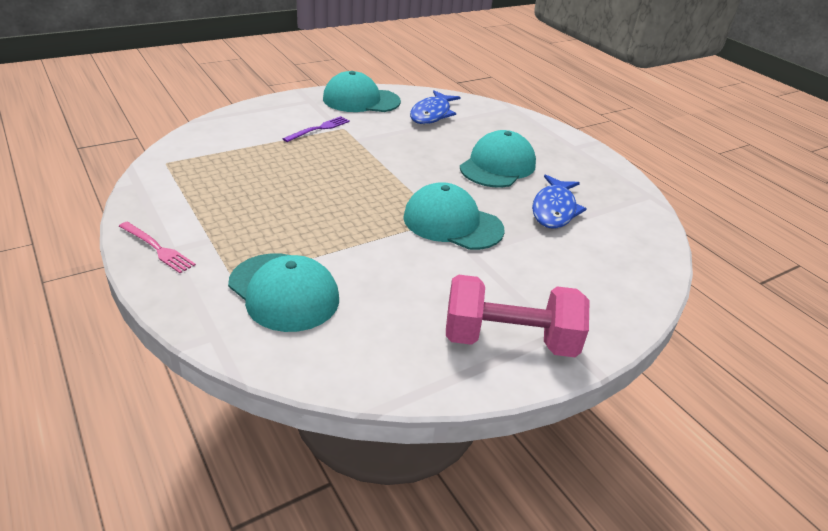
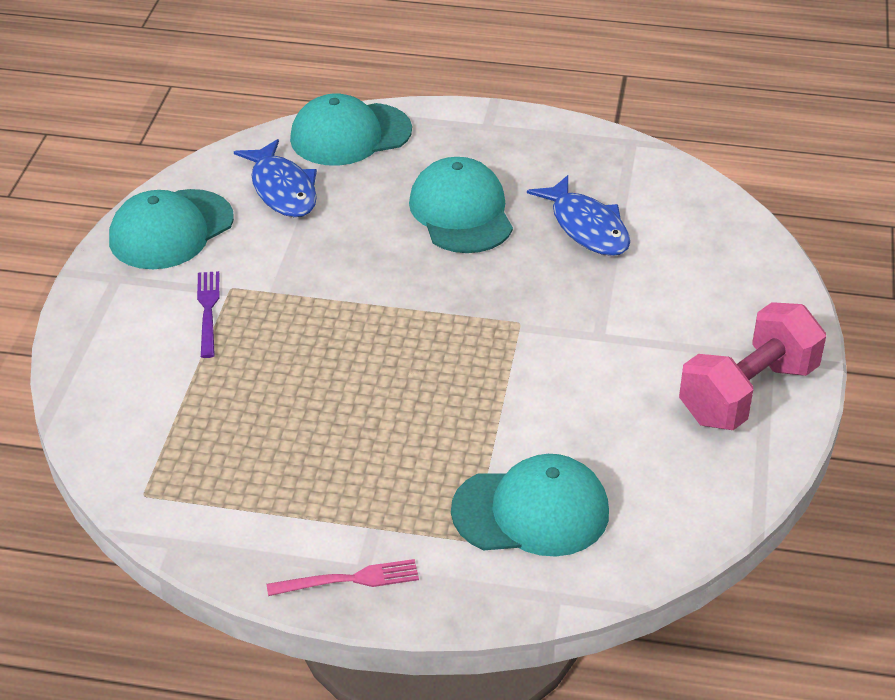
camera: 45 degrees left, 5 degrees up
(452, 223) = (535, 318): turquoise cap -> turquoise cap (350, 135)

